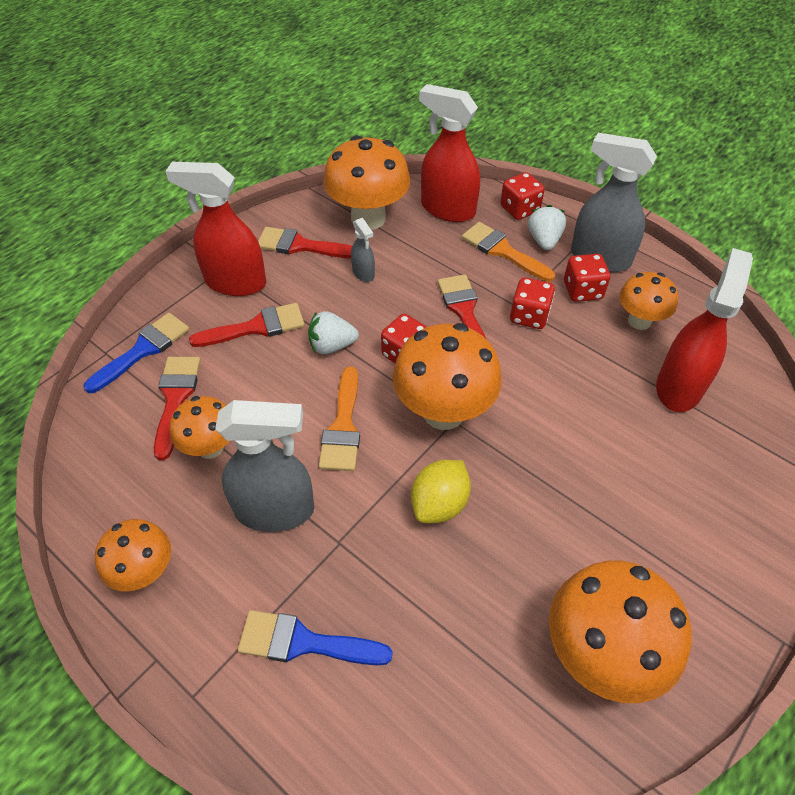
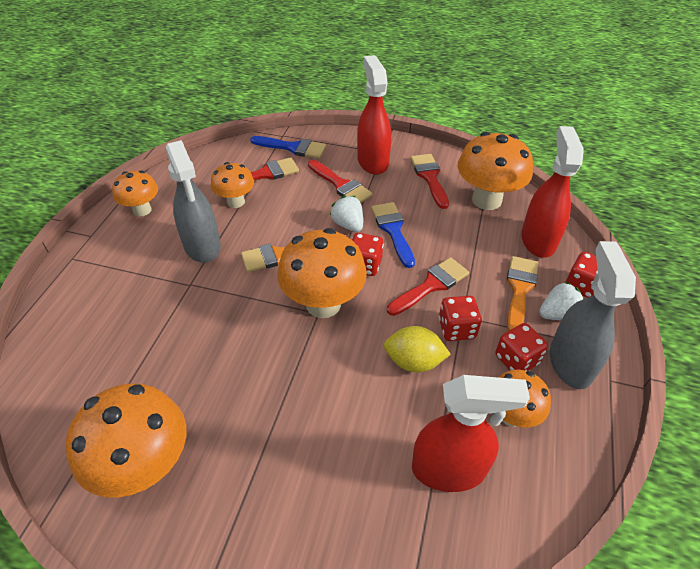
camera: 65 degrees right, 5 degrees down
(304, 642) = (115, 293): blue brush -> blue brush (393, 230)
(363, 273) = (428, 217): grey spray bottle -> none
(439, 504) = (240, 327): yellow lemon -> yellow lemon (413, 362)

